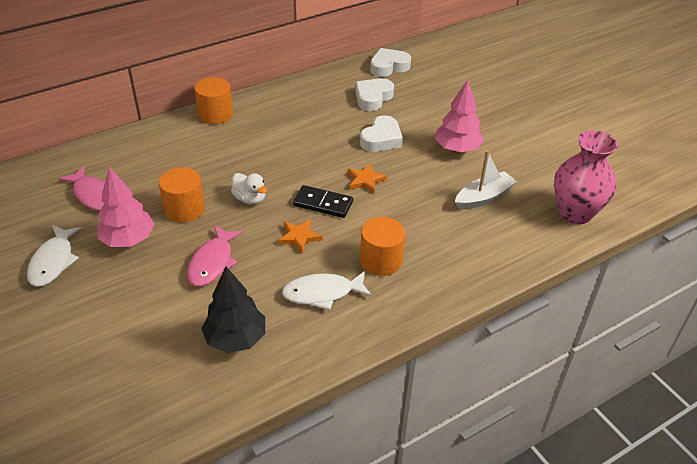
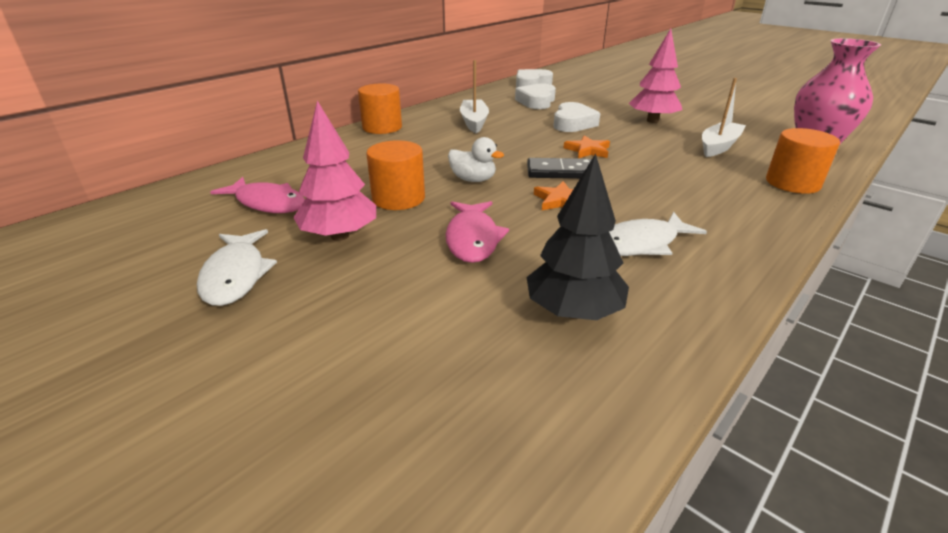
camera: 15 degrees left, 10 degrees down
(296, 121) = (474, 122): none -> white boat
(381, 260) = (674, 205): orange cylinder -> orange cylinder (792, 183)

